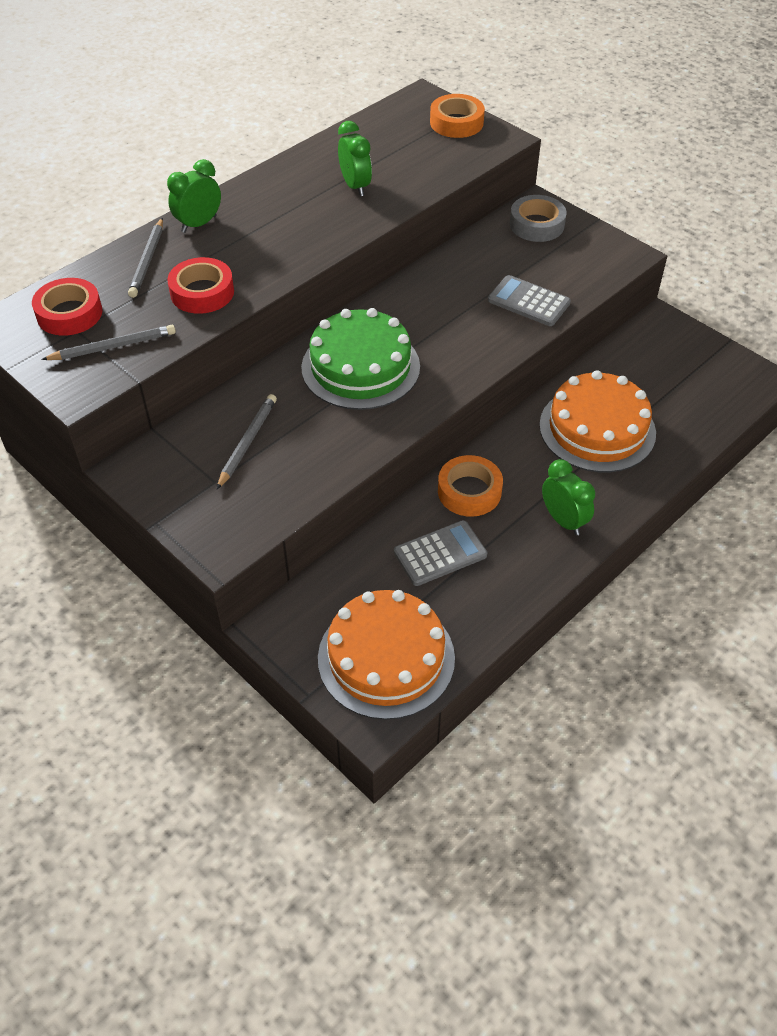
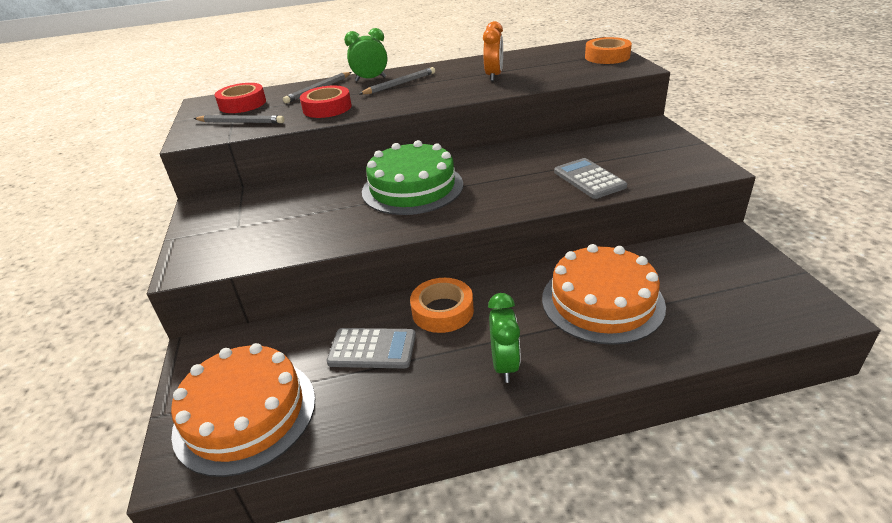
camera: 35 degrees right, 15 degrees down
(247, 442) = (285, 210): grey pencil -> grey pencil (400, 84)
(355, 186) = (494, 76): green clock -> orange clock
(536, 225) = (642, 136): grey tape -> none

